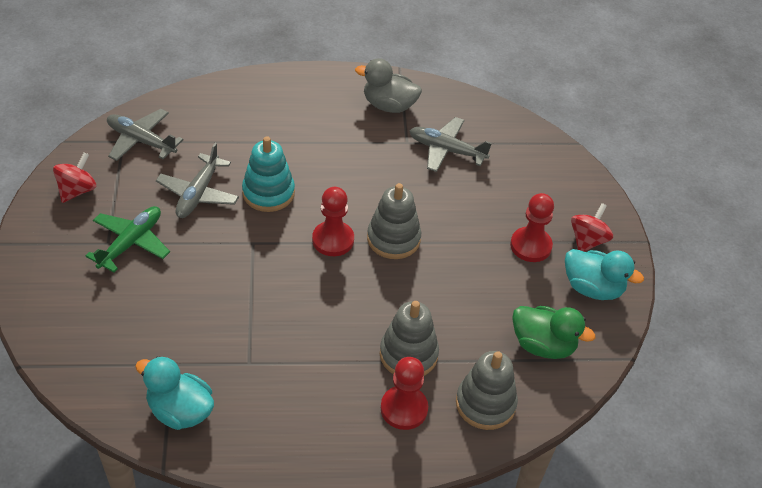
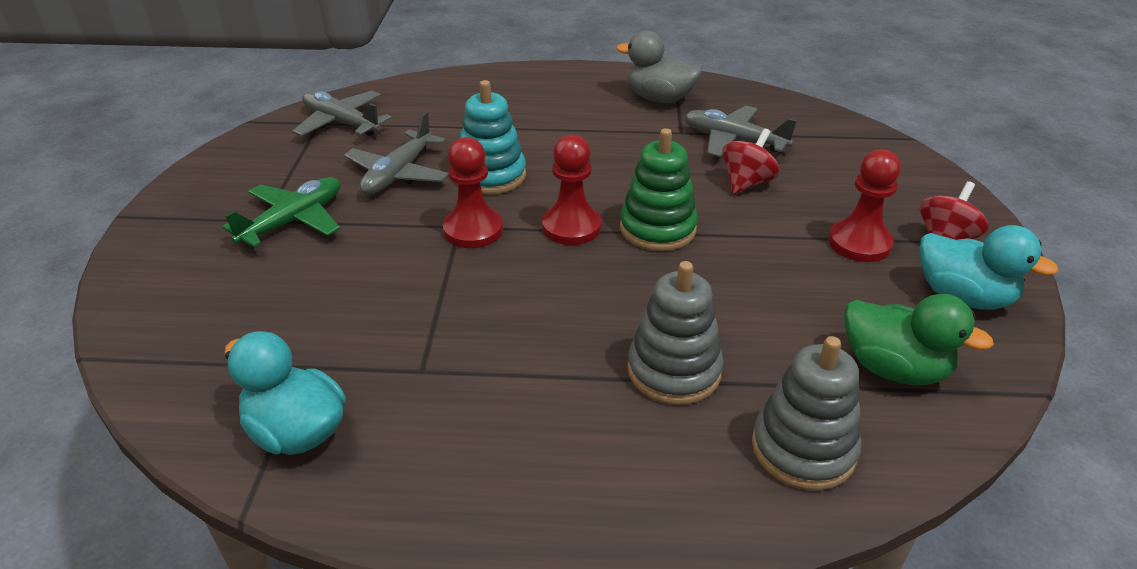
camera: 10 degrees right, 10 degrees down
(77, 190) = (244, 166): red spinning top -> red spinning top (746, 183)
(393, 239) = (657, 229): grey stacking toy -> green stacking toy
(404, 409) = (663, 449): red pawn -> red pawn (473, 230)

